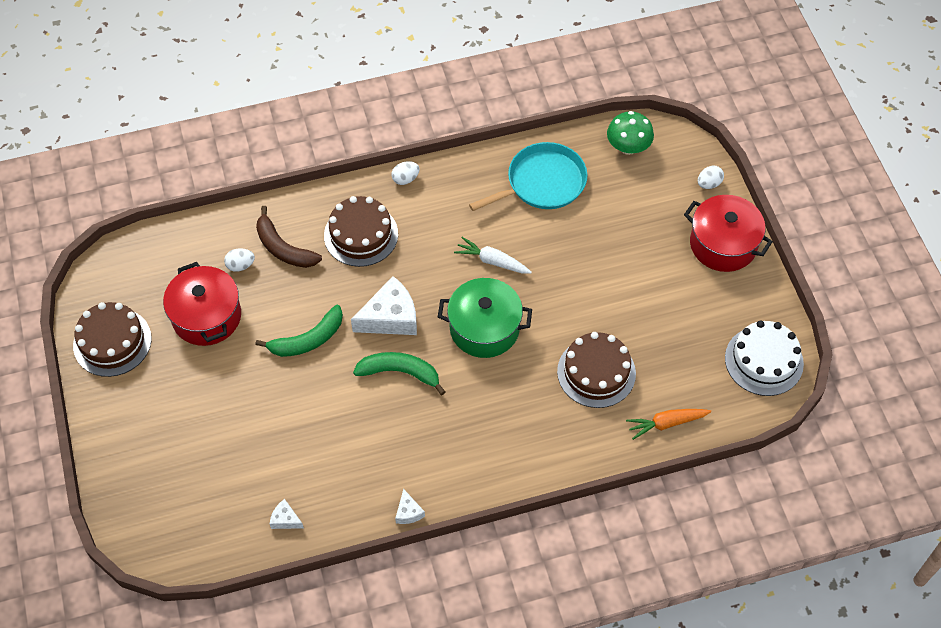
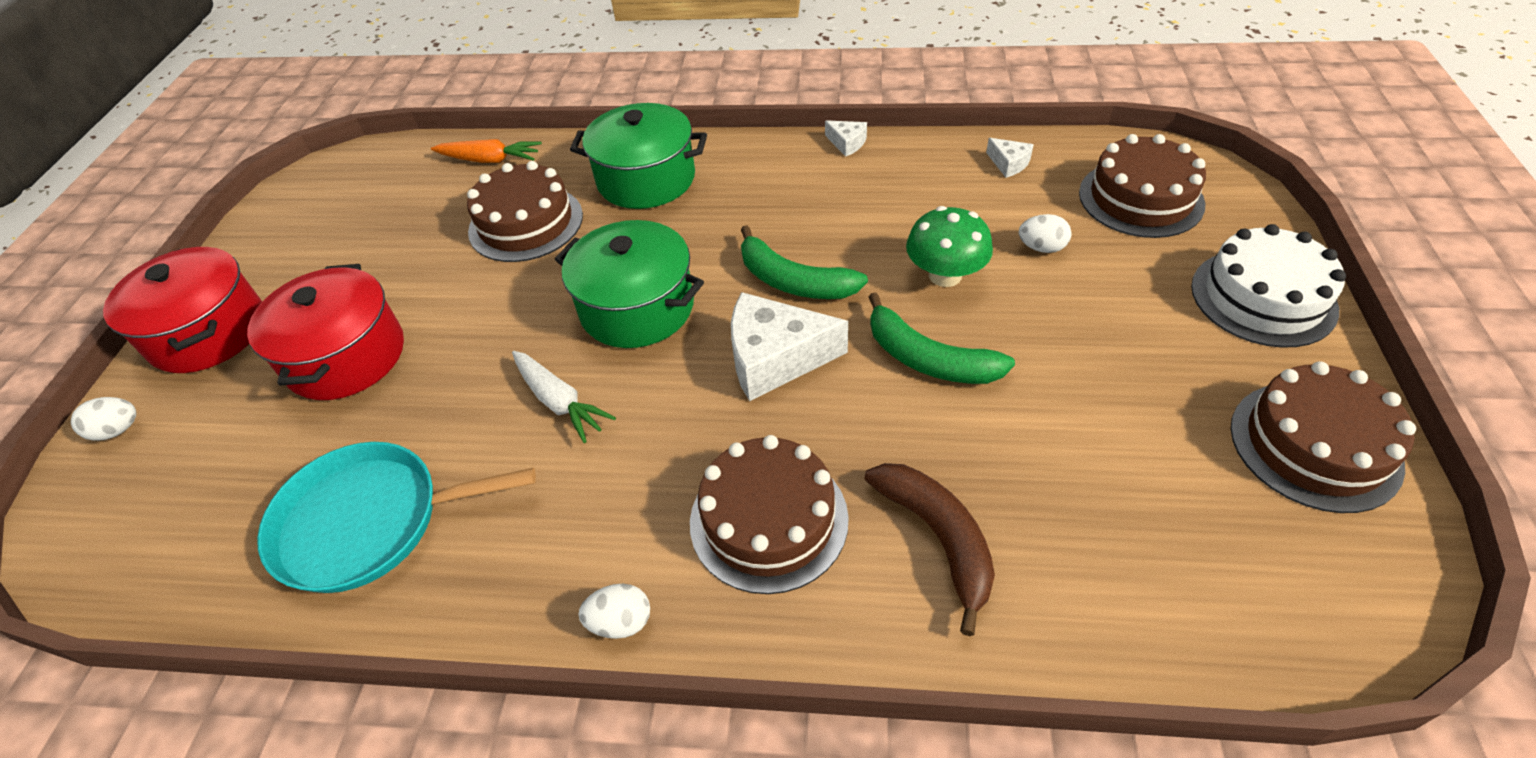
camera: 155 degrees left, 10 degrees down
(193, 505) = (1140, 198): none -> brown cake
(206, 316) = (1116, 444): red pot -> red pot (346, 356)
(240, 265) = (1037, 526): white egg -> white egg (1041, 248)
(308, 340) = (928, 358): green banana -> green banana turned 135 degrees counterclockwise
(408, 512) = (847, 143): white cheese -> white cheese turned 120 degrees clockwise
(538, 434) = (646, 179): none -> green pot
(628, 147) = (158, 547): green mushroom -> green mushroom (945, 275)
(764, 361) = (320, 192): white cake -> white cake (1263, 297)

